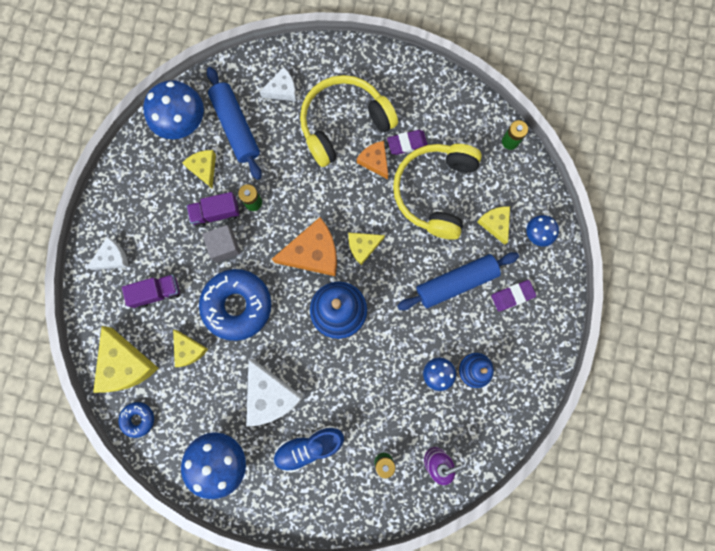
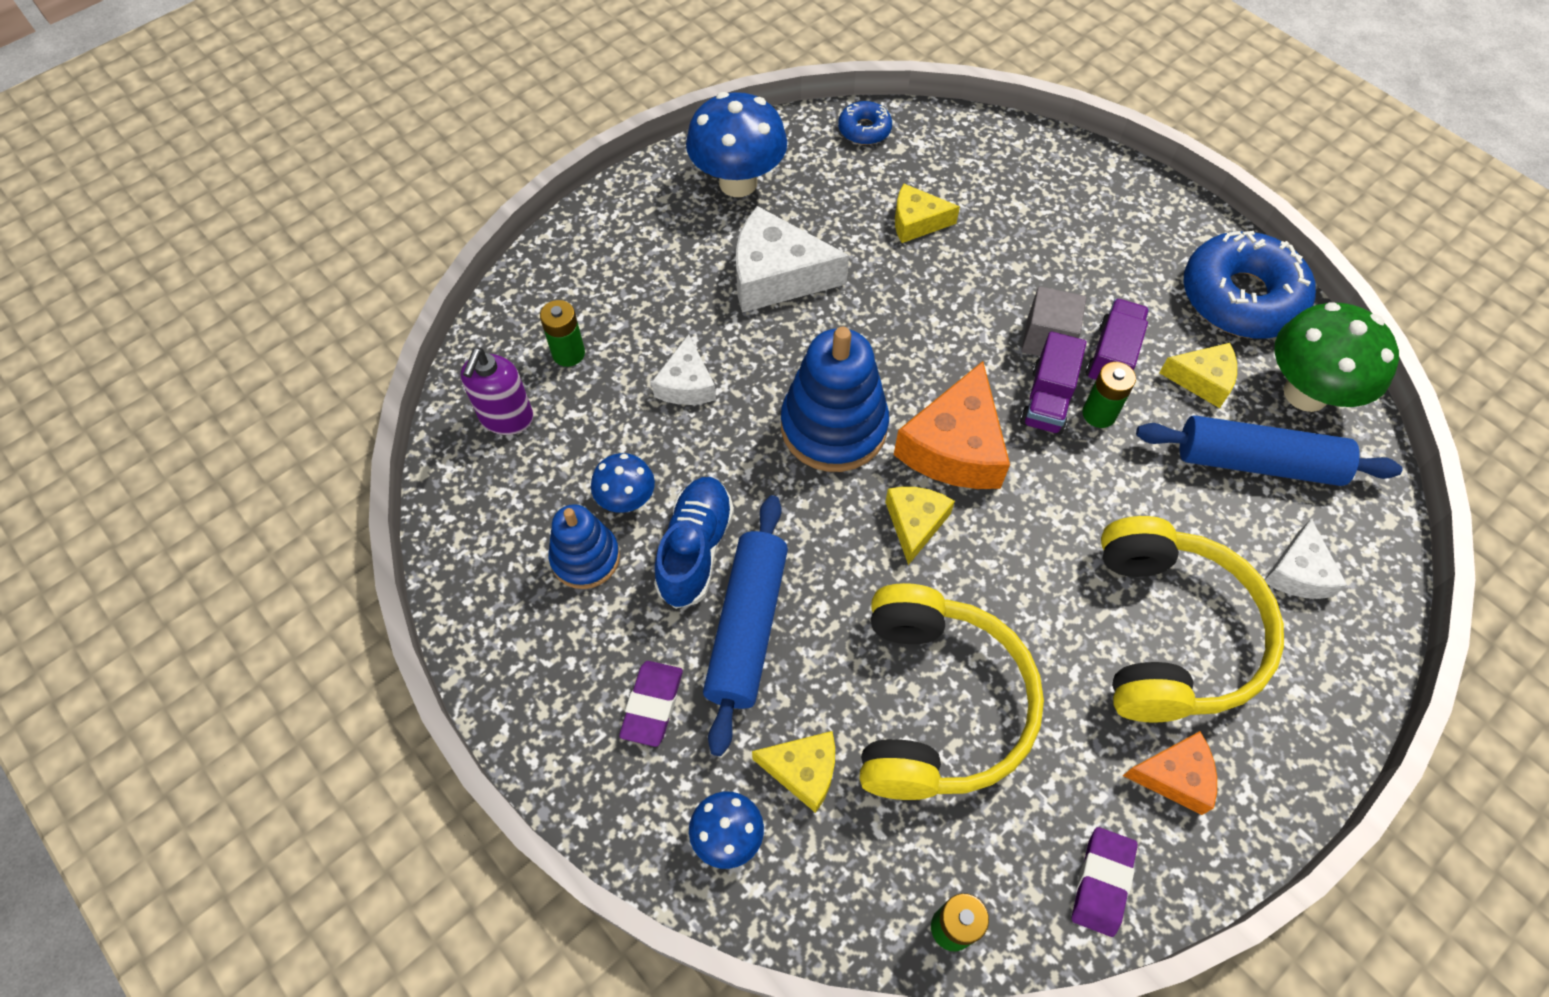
camera: 125 degrees right, 20 degrees down
(112, 258) = (1119, 205): white cheese -> white cheese (686, 384)
(125, 365) = (948, 150): yellow cheese -> none
(157, 292) = (1030, 228): purple truck -> purple truck (1047, 400)
(183, 123) = (1305, 393): blue mushroom -> green mushroom
(237, 305) = (940, 307): blue donut -> blue donut (1241, 298)
(309, 447) = (668, 281): blue shoe -> blue shoe (695, 550)
(375, 161) = (1063, 639): orange cheese -> orange cheese (1174, 776)
(407, 143) = (1066, 719): purple eraser -> purple eraser (1102, 882)
(435, 192) = (938, 705): yellow headphones -> yellow headphones turned 45 degrees clockwise

